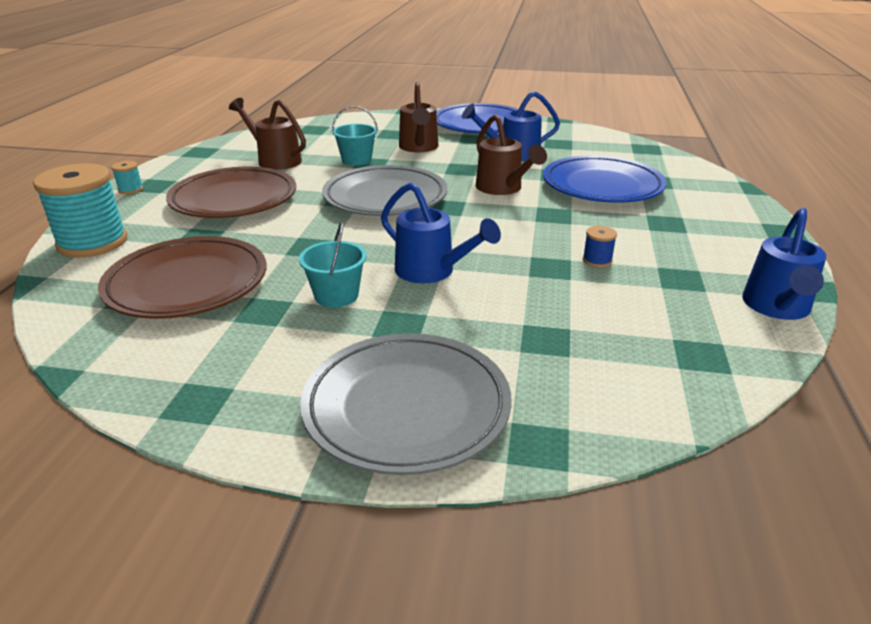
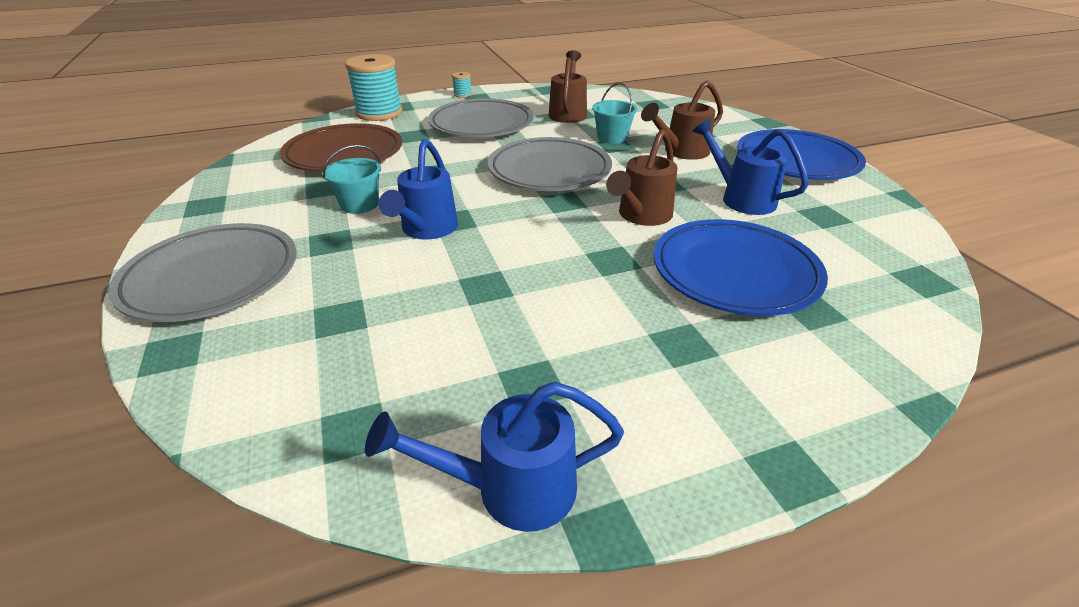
camera: 60 degrees right, 5 degrees up
(234, 199) = (481, 124): brown plate -> grey plate
(597, 260) = (524, 312): blue spool -> none

